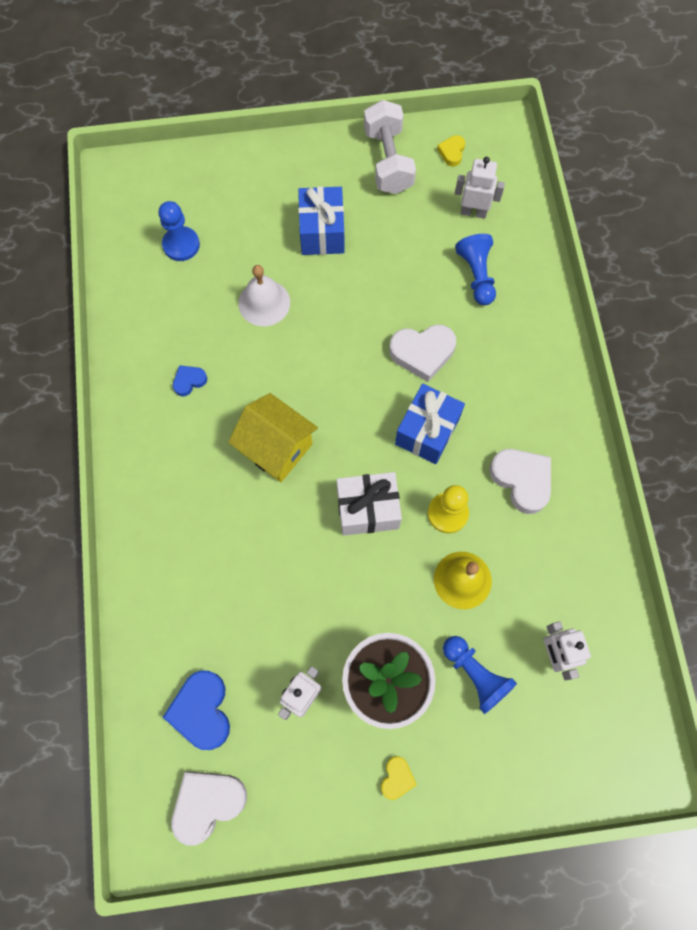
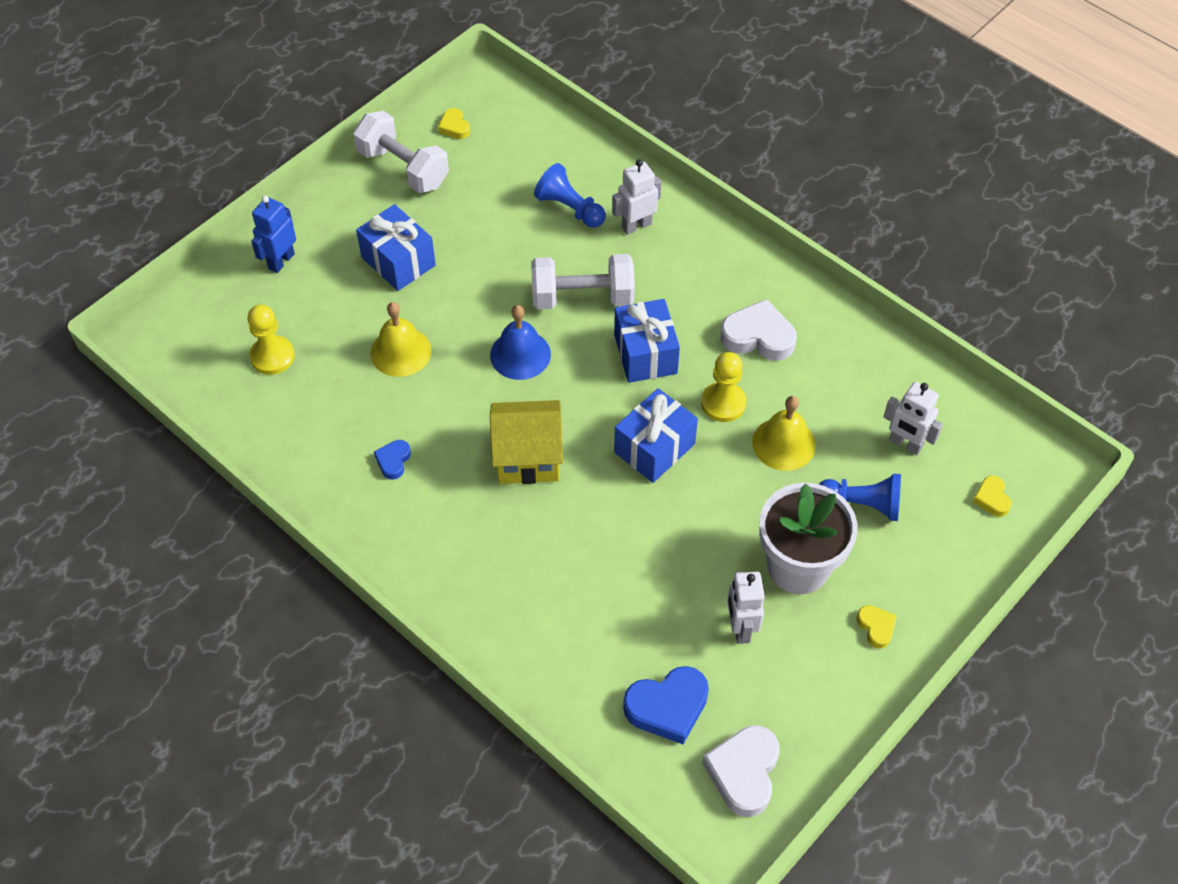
camera: 40 degrees left, 15 degrees down
(181, 245) = (272, 356): blue pawn -> yellow pawn
(202, 710) = (667, 707): blue heart -> blue heart turned 60 degrees counterclockwise
(247, 176) = (281, 261): none -> blue robot
(264, 302) = (400, 351): white bell -> yellow bell
(340, 365) = (520, 354): none -> blue bell
(367, 509) = (654, 448): white gift -> blue gift
(422, 353) = (582, 297): white heart -> white dumbbell
(473, 212) = (519, 161): white robot -> white robot (636, 225)
(579, 752) = (991, 498): none -> yellow heart

